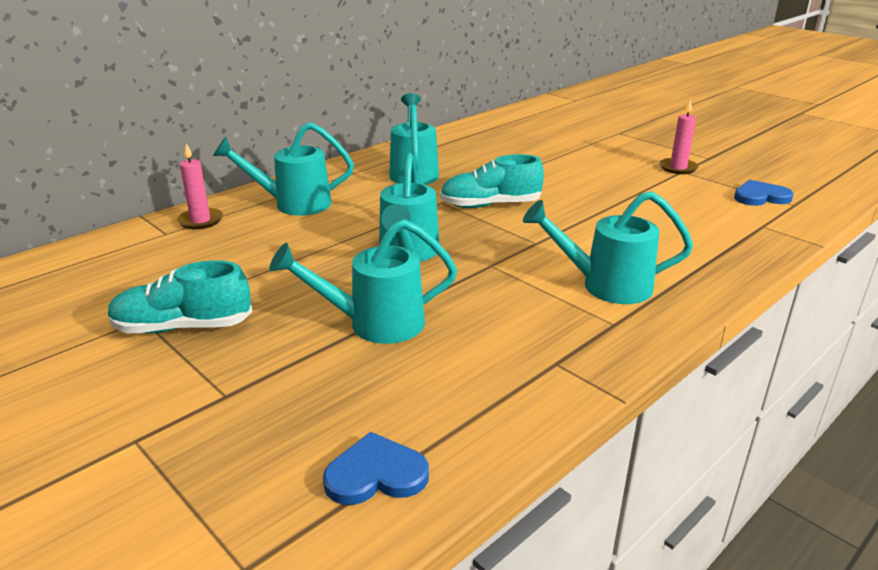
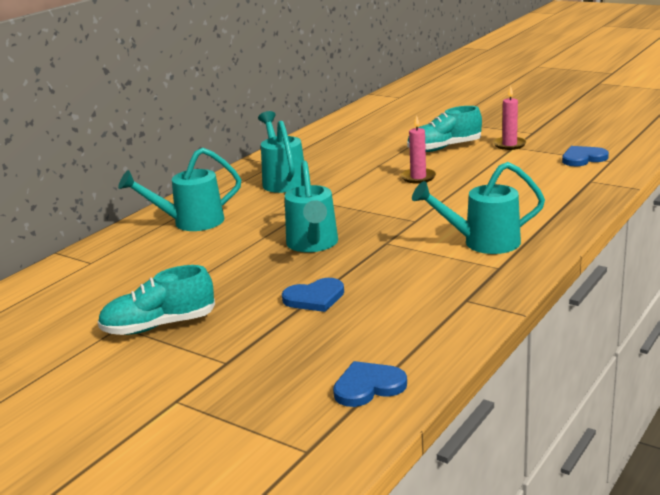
camera: 10 degrees left, 5 degrees down
(200, 221) = (115, 248): pink candle -> pink candle (418, 177)
(375, 324) = (314, 298): turquoise watering can -> blue heart
(490, 205) = (363, 198): turquoise shoe -> turquoise shoe (444, 148)

